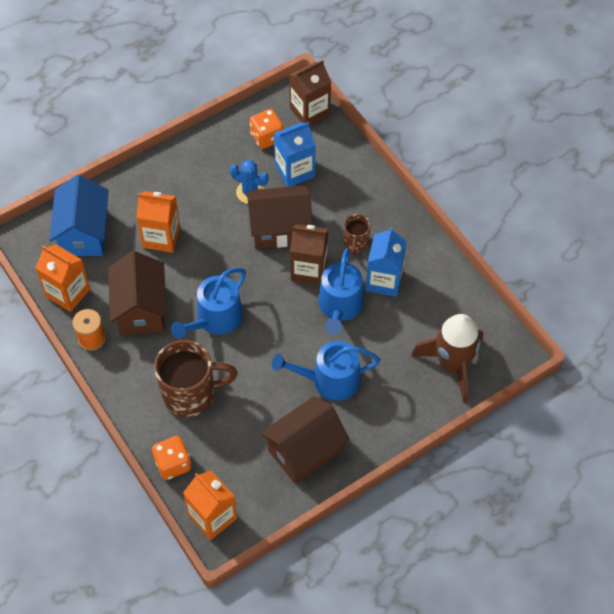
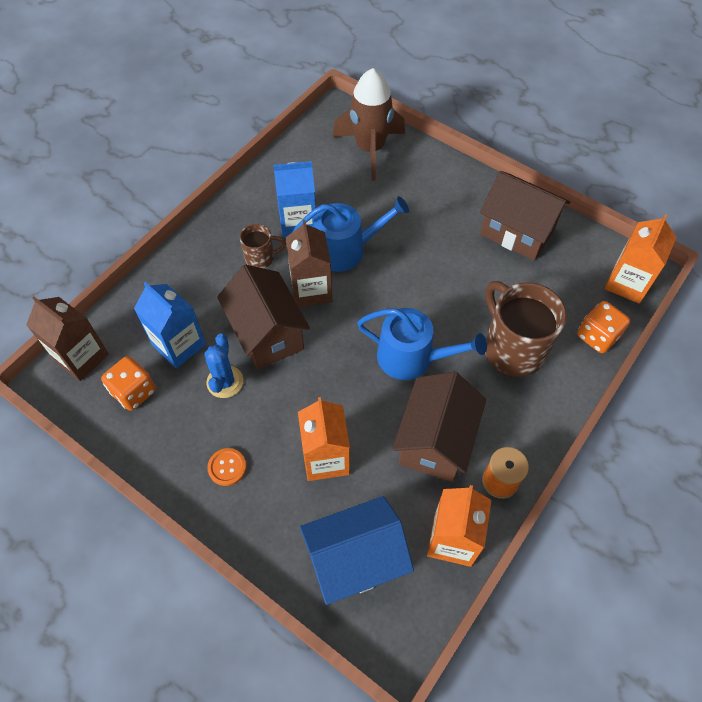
camera: 110 degrees left, 0 degrees up
(141, 309) = (435, 441): brown house -> brown house turned 45 degrees counterclockwise
(183, 178) = (227, 467): none -> orange button
(329, 380) = (433, 234): blue watering can -> none

